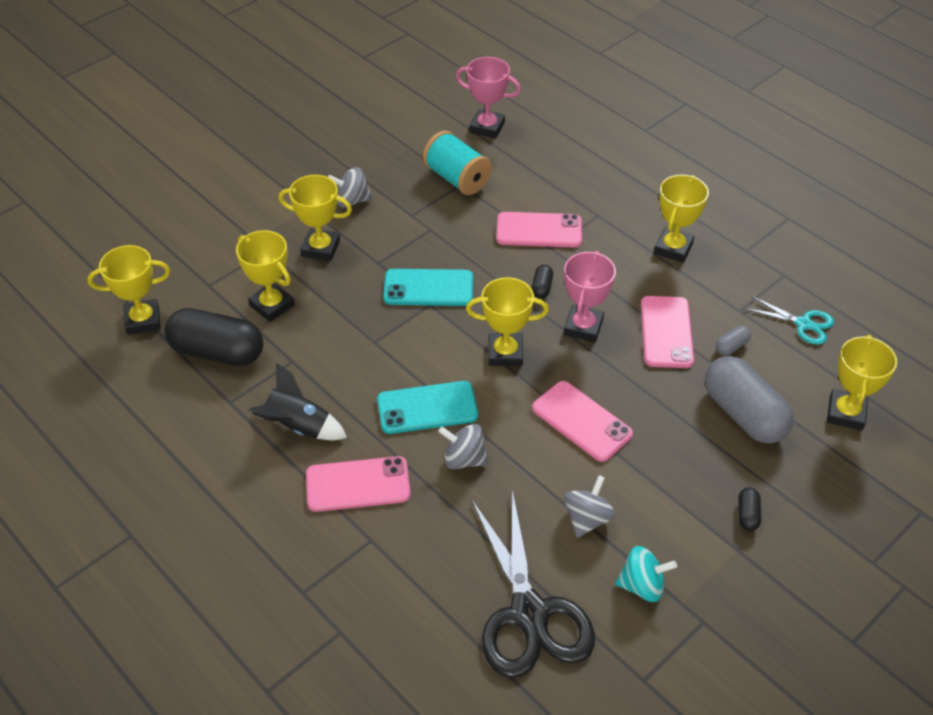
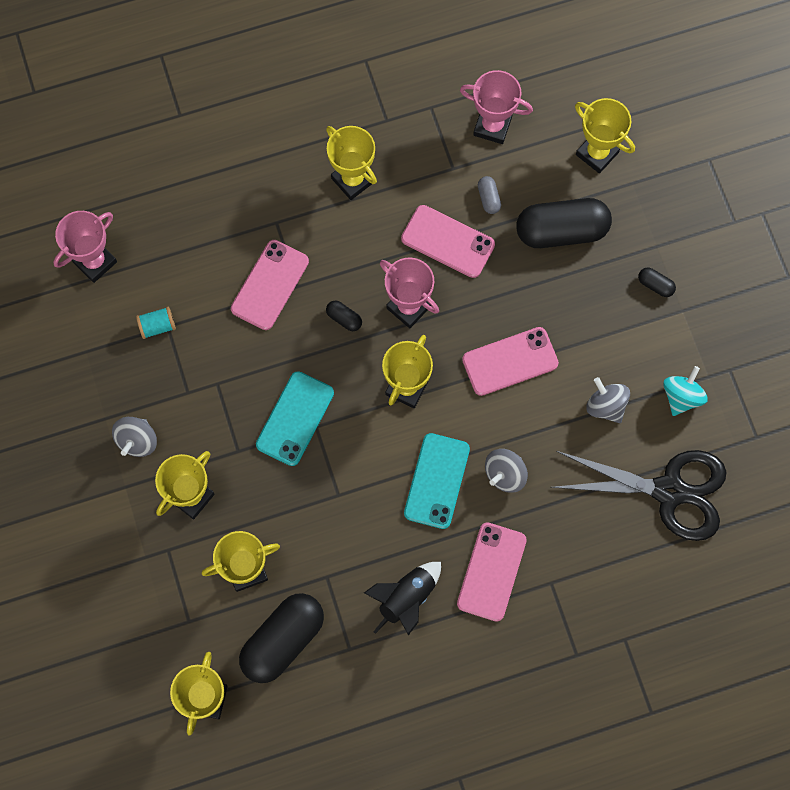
camera: 65 degrees left, 25 degrees up
(457, 178) = (157, 326): turquoise spool -> turquoise spool, size x0.53
(743, 414) = (561, 231): grey capsule -> black capsule
(803, 324) = (492, 126): turquoise scissors -> pink trophy

